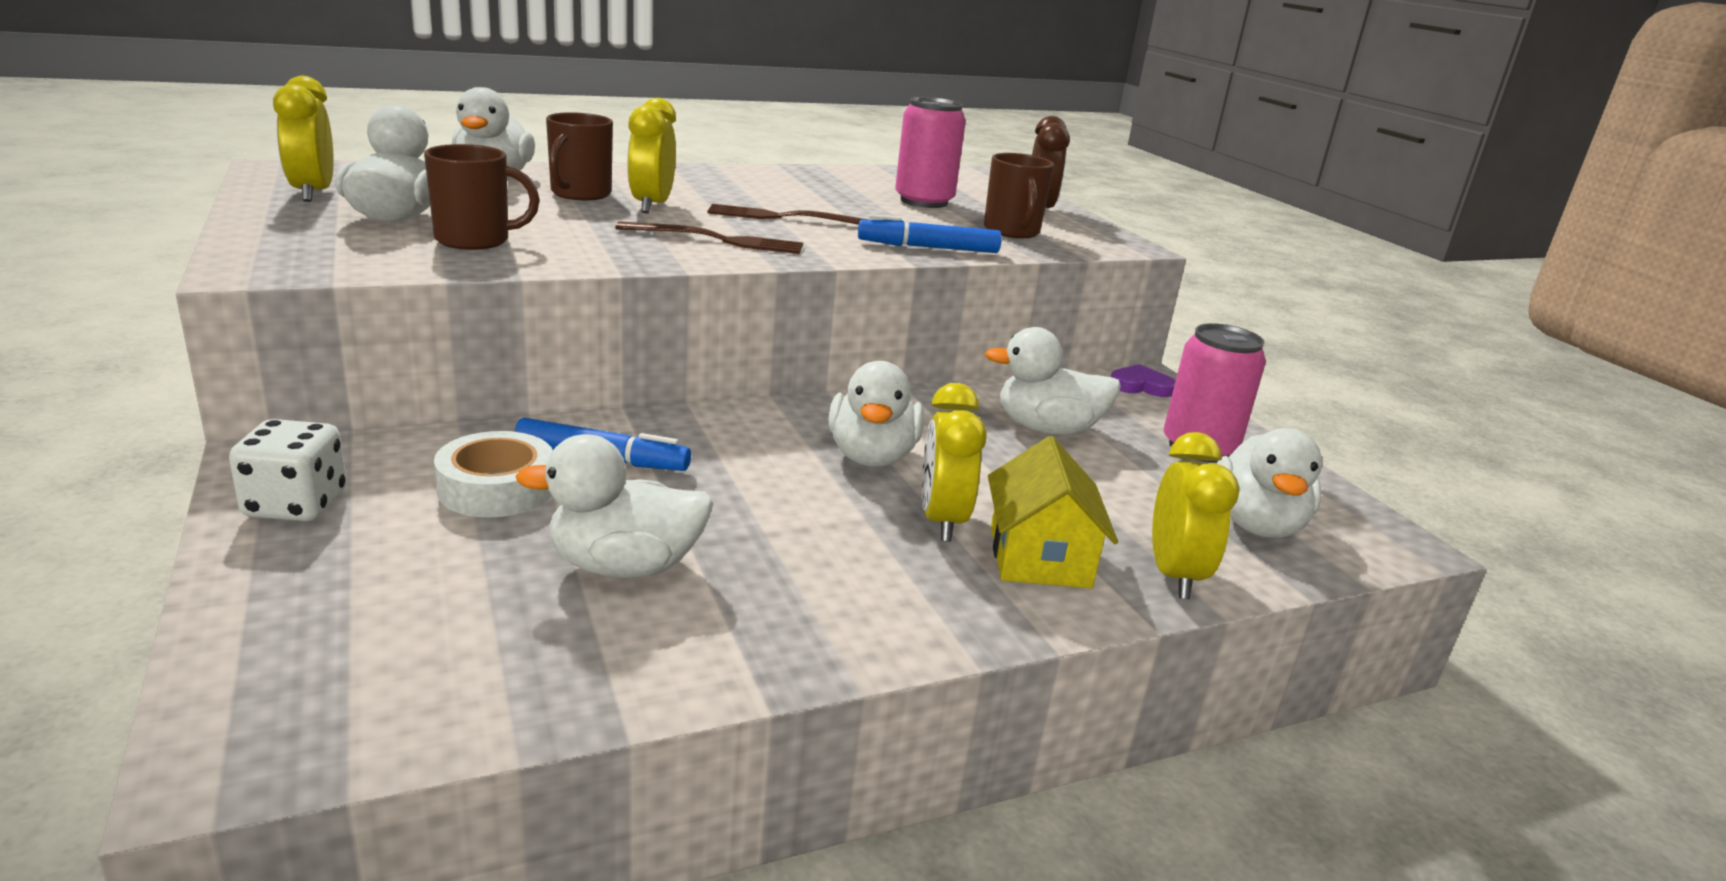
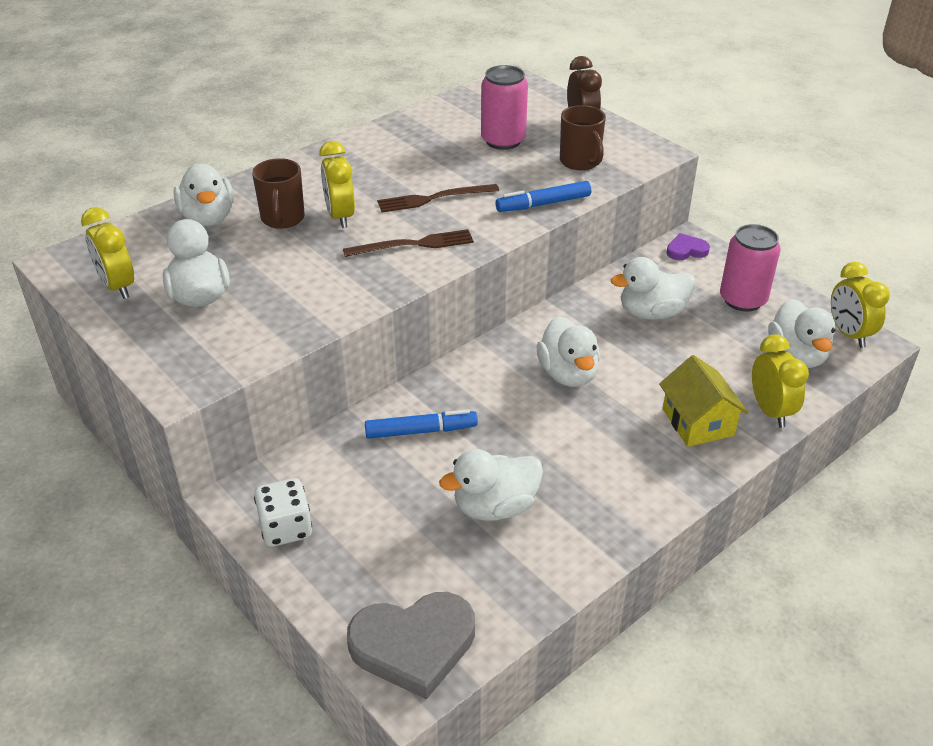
camera: 15 degrees left, 15 degrees up
(305, 702) = (413, 645): none -> grey heart
(475, 240) = (273, 304): brown mug -> none
(496, 488) = (382, 476): white tape -> none
(942, 521) = (634, 413): yellow clock -> yellow clock (849, 334)

